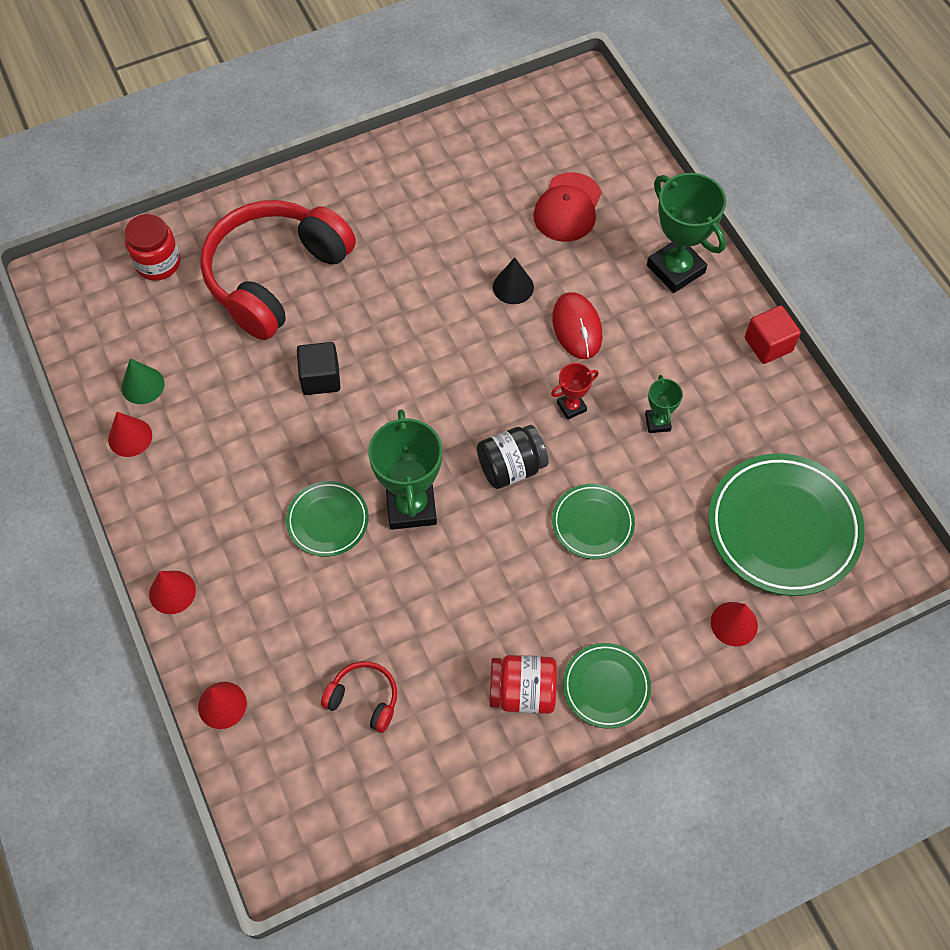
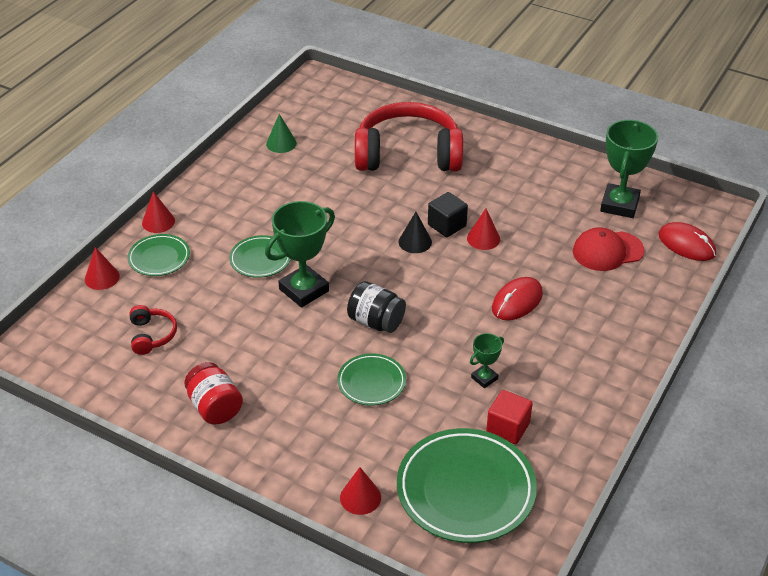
camera: 55 degrees right, 20 degrees down
(130, 437) = (243, 156): red cone -> red cone (483, 238)
(158, 263) = (367, 108): red jar -> none
(320, 378) = (356, 207): black cube -> black cube (447, 225)
(513, 287) = (515, 256): black cone -> black cone (415, 242)
(571, 407) = (451, 328): red trophy -> none
(606, 687) = (252, 449): green plate -> green plate (159, 258)
(609, 142) = (686, 244): none -> red mouse
(675, 269) = (621, 328): green trophy -> green trophy (619, 205)
(768, 344) = (614, 408): red cube -> red cube (508, 428)

